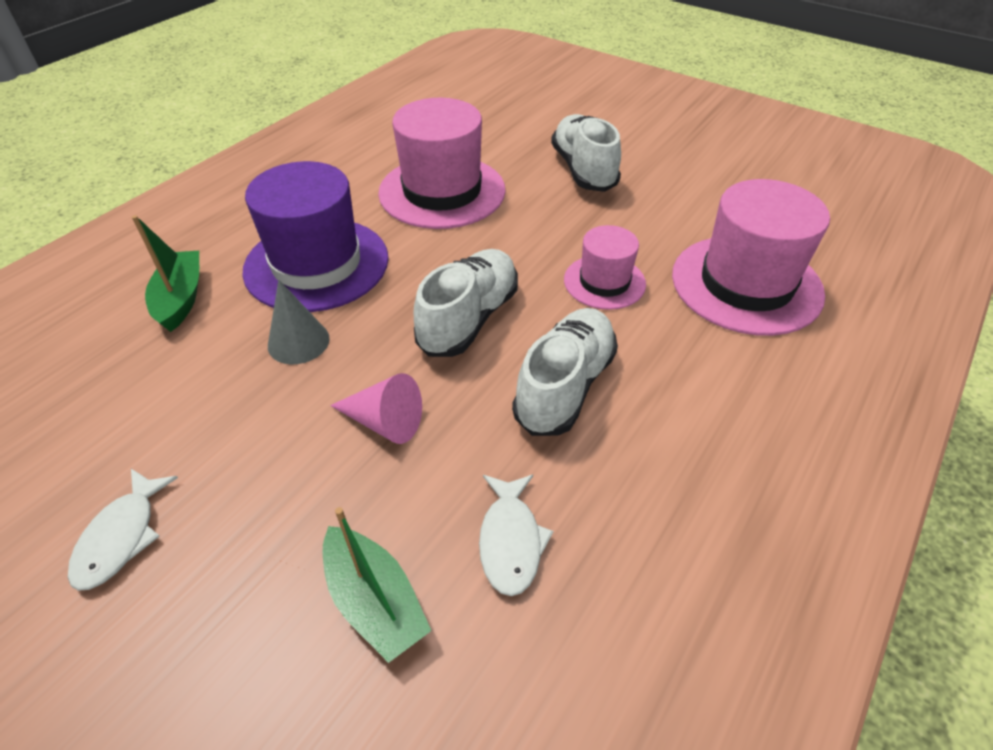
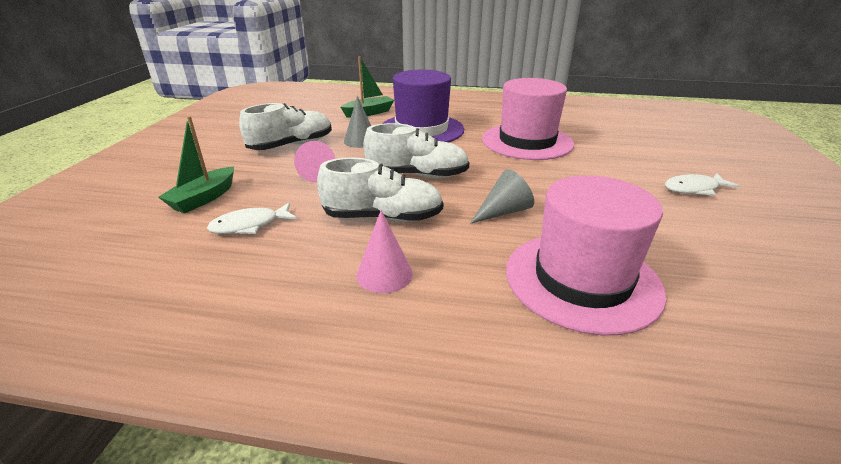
camera: 65 degrees right, 15 degrees down
(122, 537) = (229, 141): white fish -> white fish (694, 189)
(583, 170) = (628, 178): white shoe -> white shoe (291, 145)
(604, 282) = (503, 211): pink hat -> grey cone
(690, 420) = (384, 274): none -> pink cone

